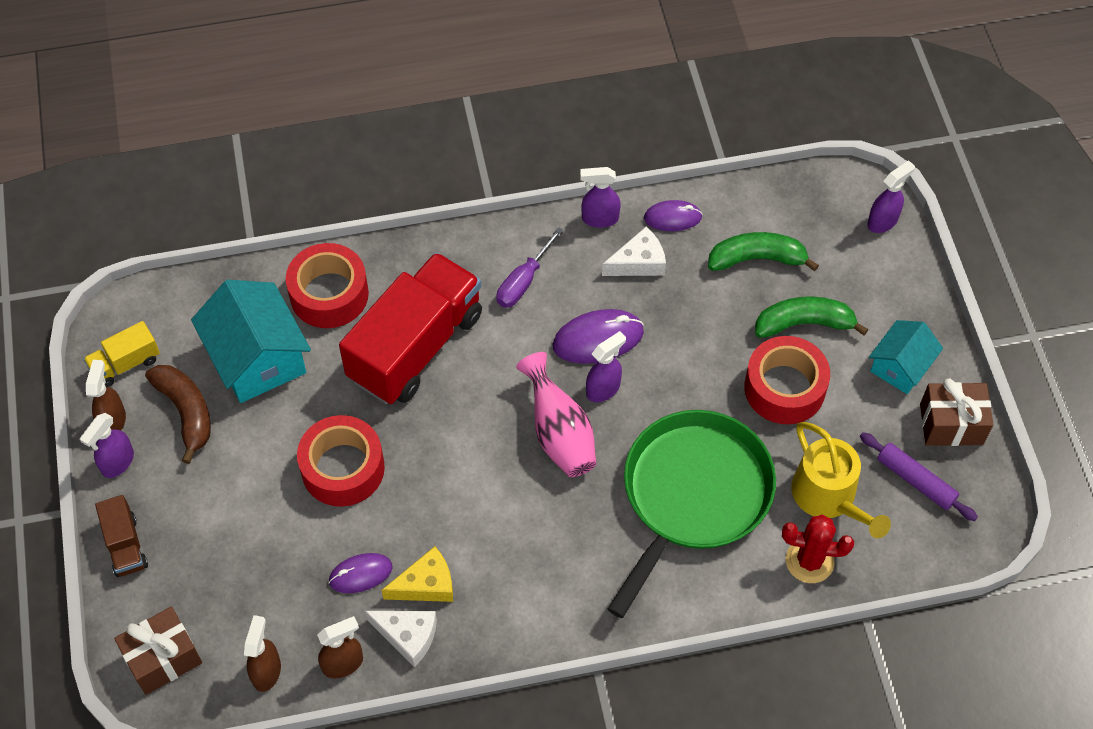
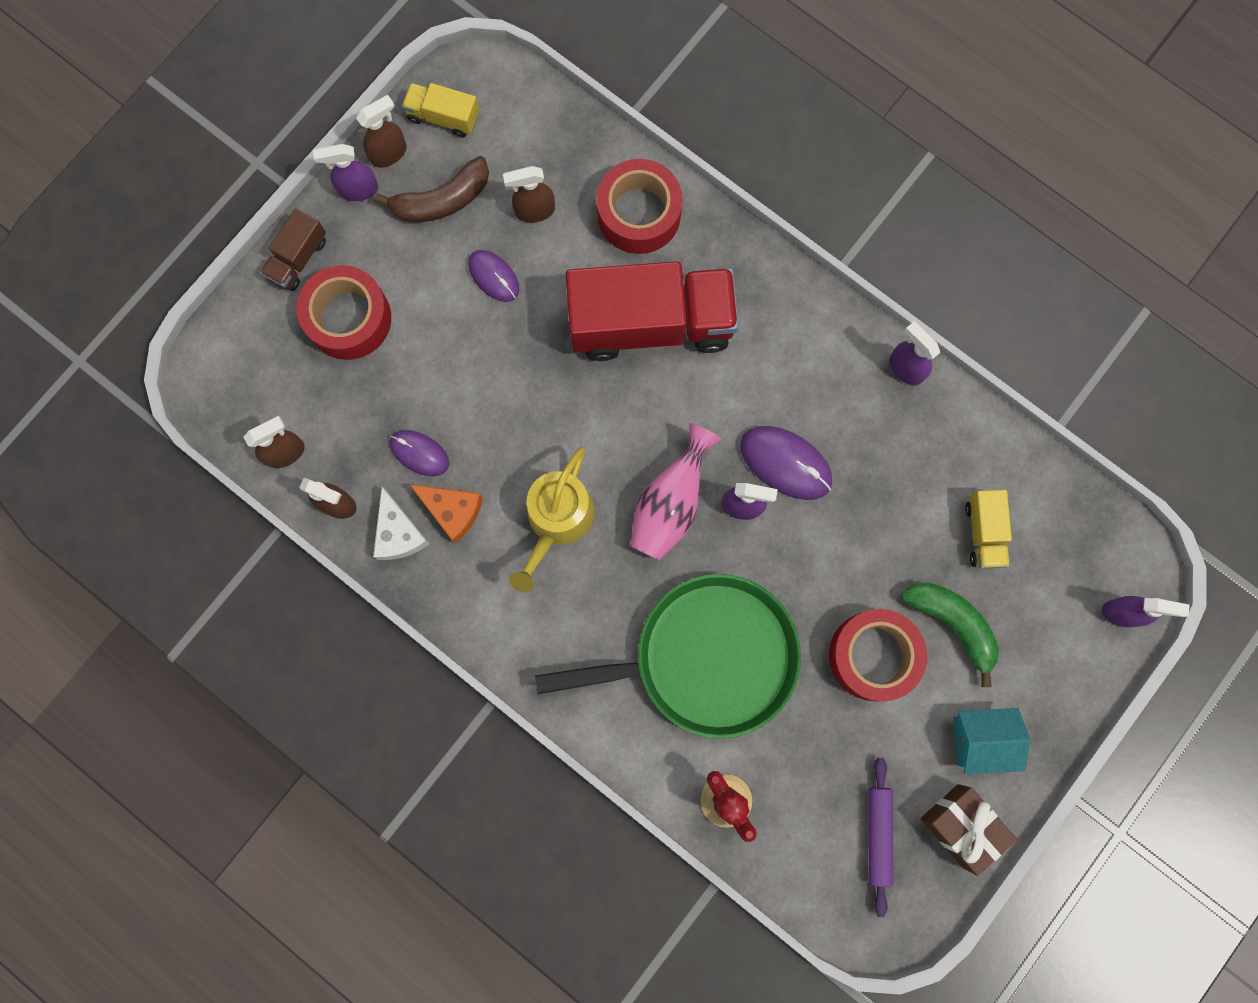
camera: 50 degrees right, 20 degrees up
(163, 658) = (235, 368): brown gift -> none
(186, 412) = (442, 200): brown banana -> brown banana turned 45 degrees clockwise
(257, 358) = (534, 211): turquoise house -> brown spray bottle
(343, 468) = (495, 361): red tape -> red tape (349, 318)
(426, 584) = (452, 511): yellow cheese -> orange cheese
(523, 281) = (788, 357): purple screwdriver -> none
(639, 262) = (890, 436): white cheese -> none
(672, 218) = (961, 428): purple mouse -> purple mouse (494, 276)
(756, 259) = (983, 533): green banana -> yellow truck
(828, 497) = (799, 772): yellow watering can -> yellow watering can (557, 520)

